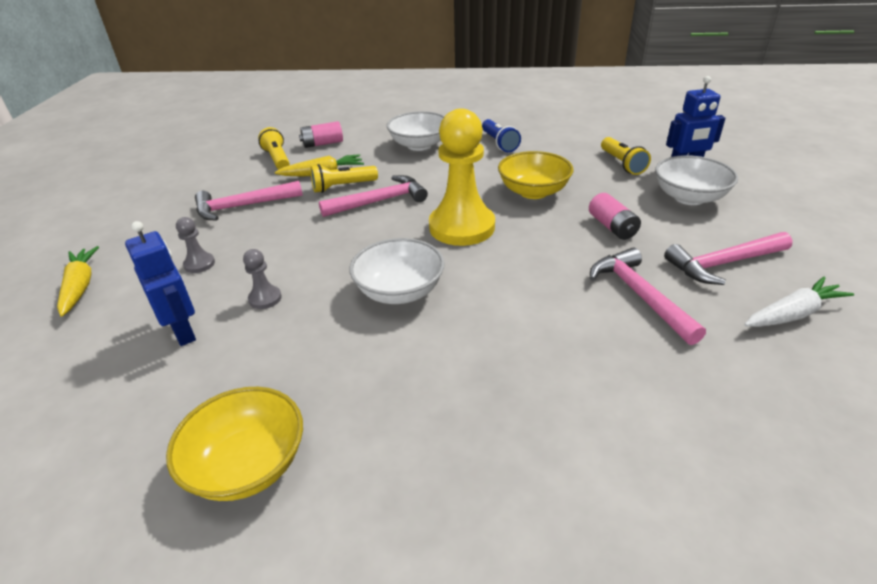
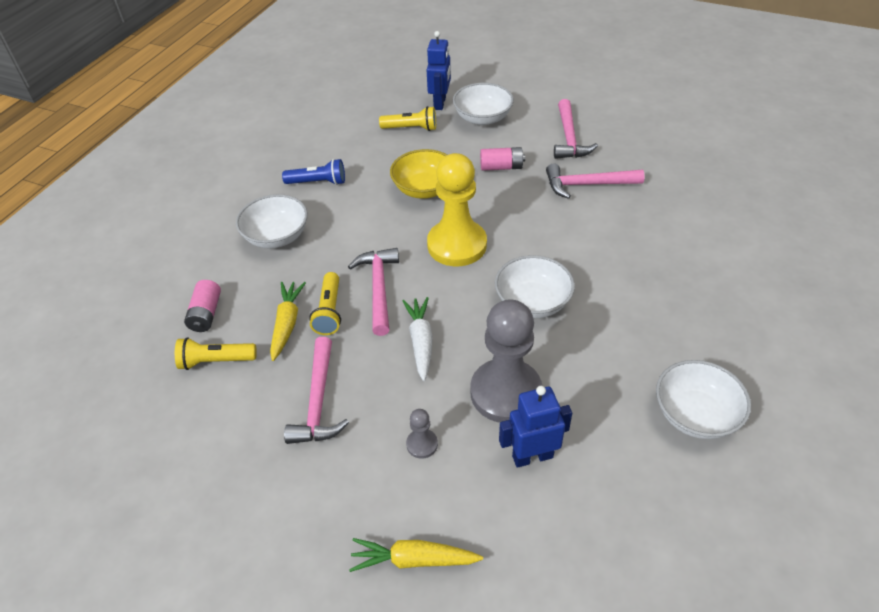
camera: 70 degrees left, 10 degrees up
(248, 465) = (695, 415): yellow bowl -> white bowl
(265, 298) = (505, 392): grey pawn -> grey pawn, size x2.38
(793, 314) = (627, 135): white carrot -> white carrot (421, 341)

